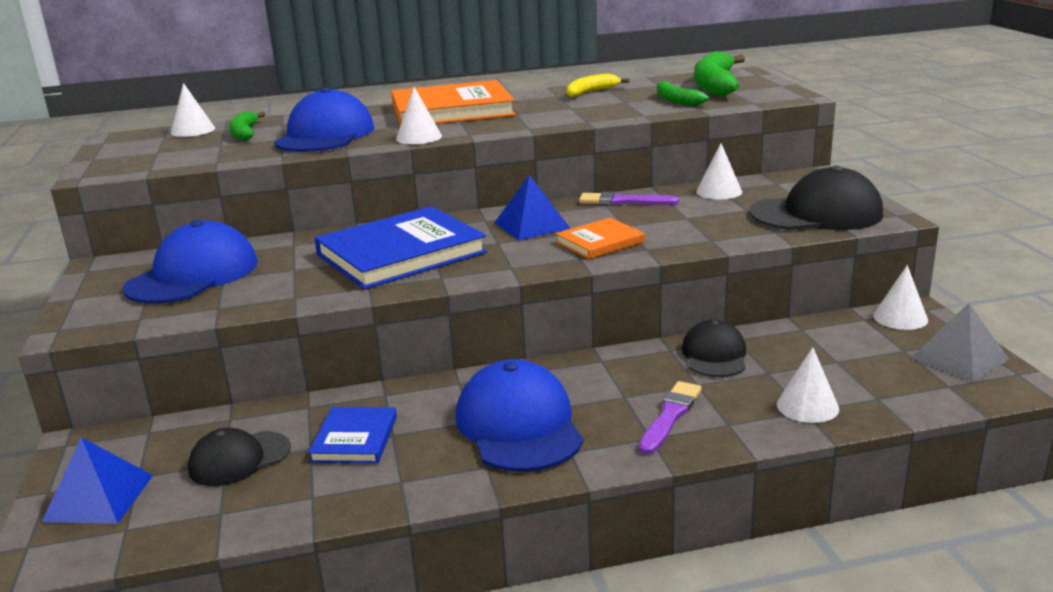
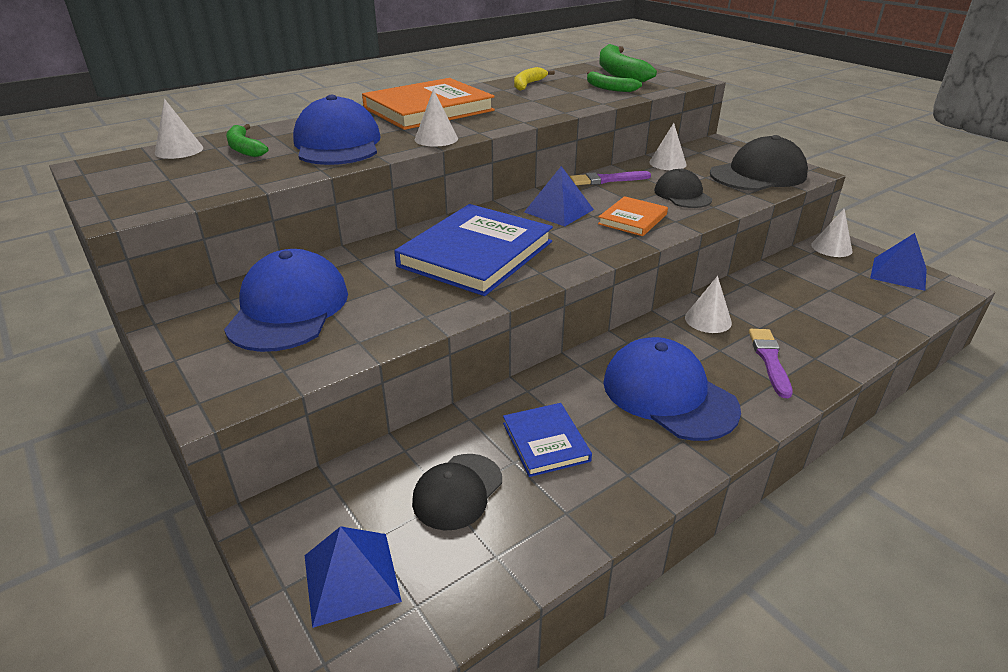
camera: 25 degrees left, 10 degrees up
(714, 355) = (746, 300): black cap -> black cap (682, 195)
(807, 406) = (849, 331): white cone -> white cone (708, 320)
(959, 358) = (898, 273): grey pyramid -> blue pyramid

